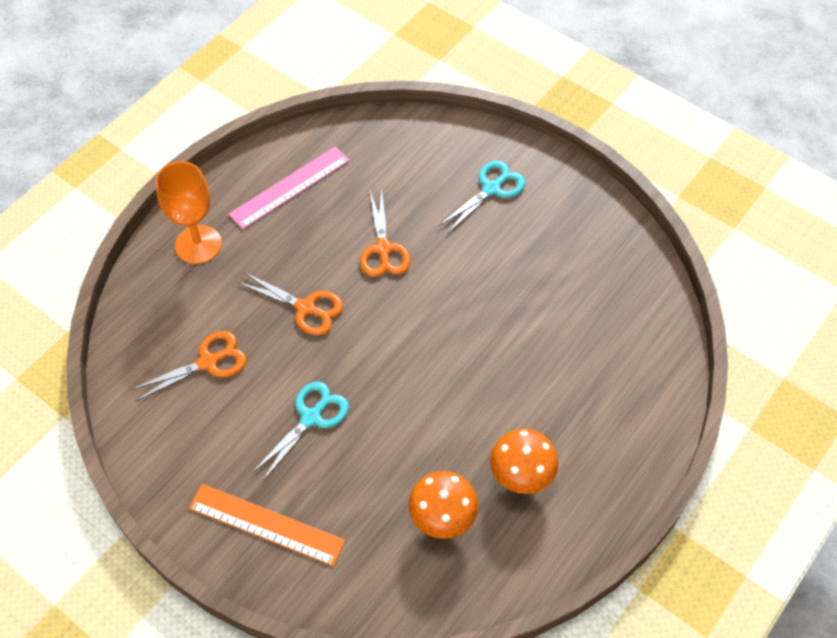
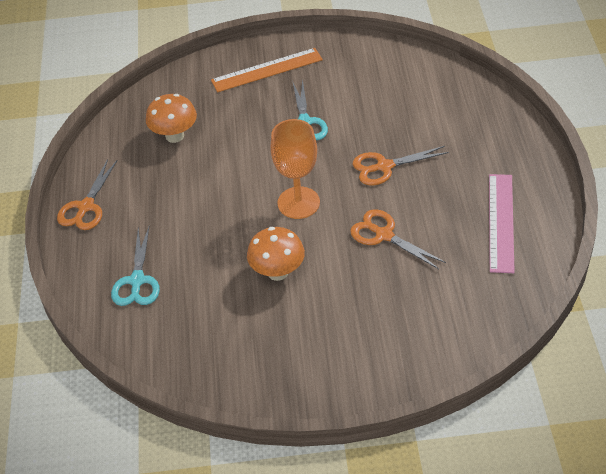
camera: 140 degrees right, 10 degrees down
(198, 244) = (501, 147): orange goblet -> orange goblet (298, 203)
(208, 362) = (399, 103): orange scissors -> orange scissors (86, 207)
(491, 189) = (362, 337): turquoise scissors -> turquoise scissors (137, 281)
(521, 475) = (149, 184): orange mushroom -> orange mushroom (277, 272)

